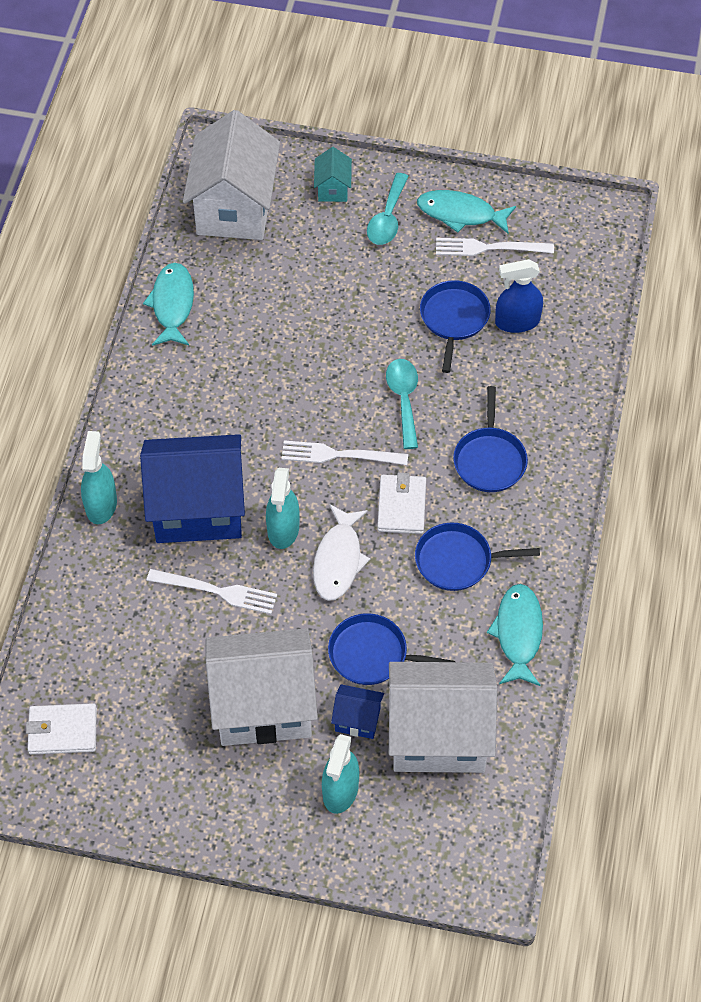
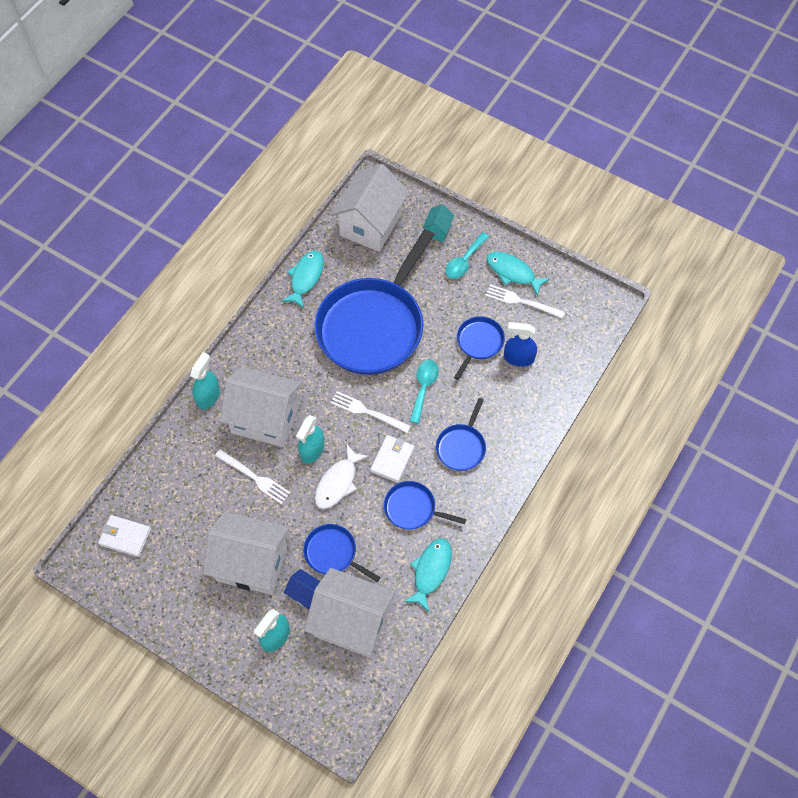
camera: 20 degrees right, 5 degrees up
(197, 509) = (265, 419): blue house -> white house
(297, 341) = (373, 326): none -> blue pan

